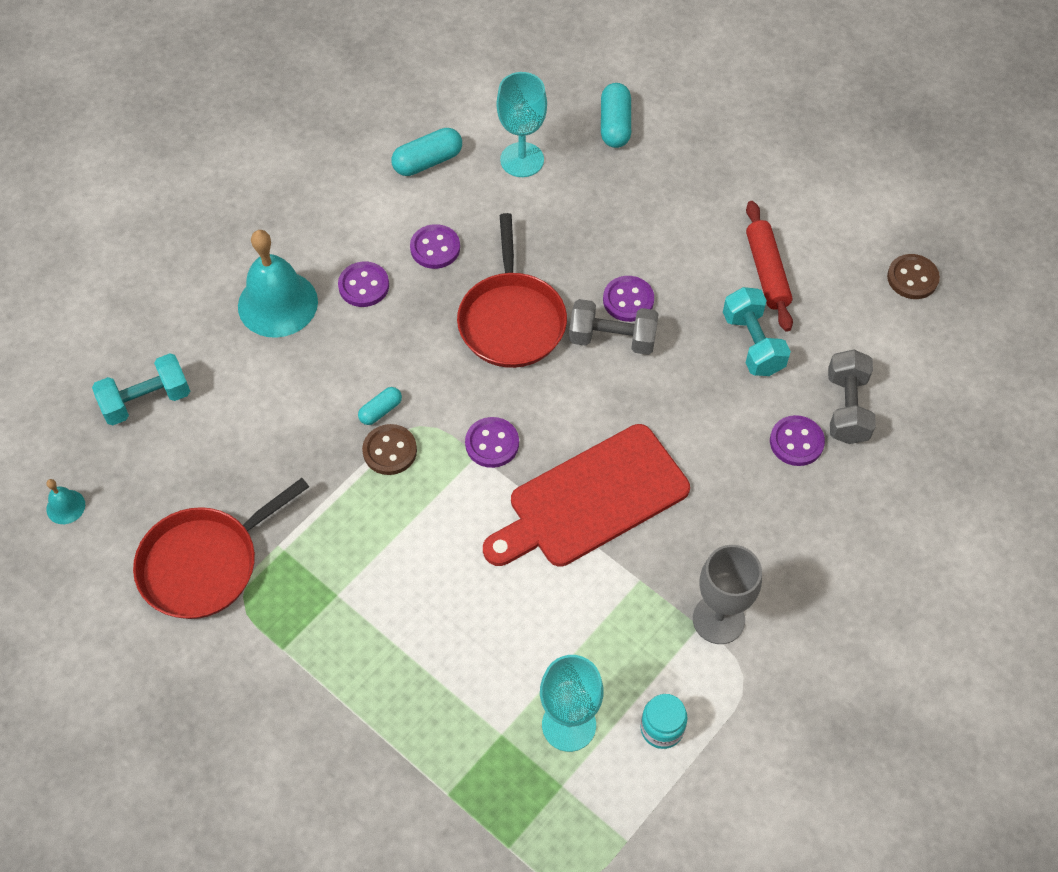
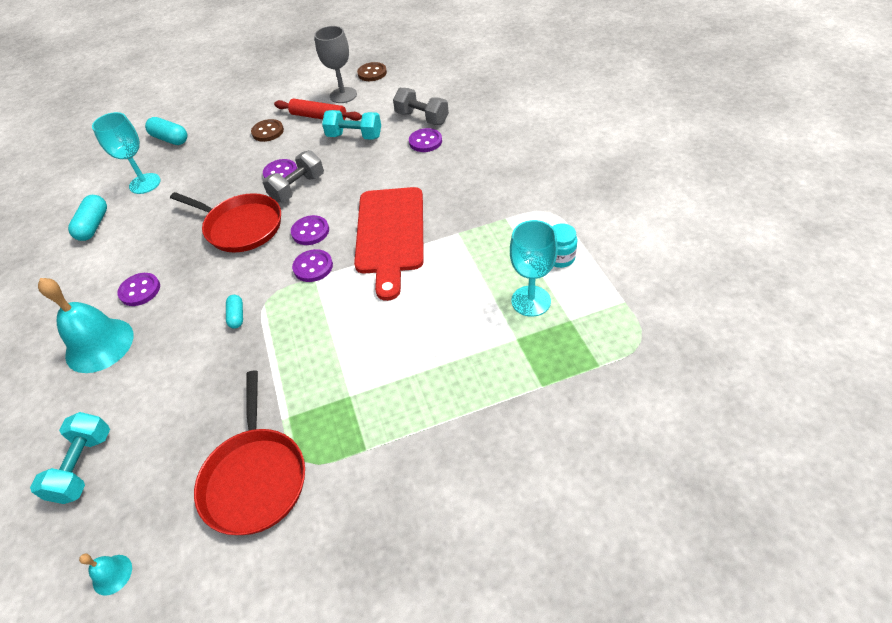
camera: 55 degrees left, 10 degrees down
(390, 451) = (270, 322): brown button -> brown button (268, 132)
(435, 248) = (155, 244): purple button -> purple button (310, 231)
(718, 619) = (507, 208): grey goblet -> grey goblet (343, 95)

